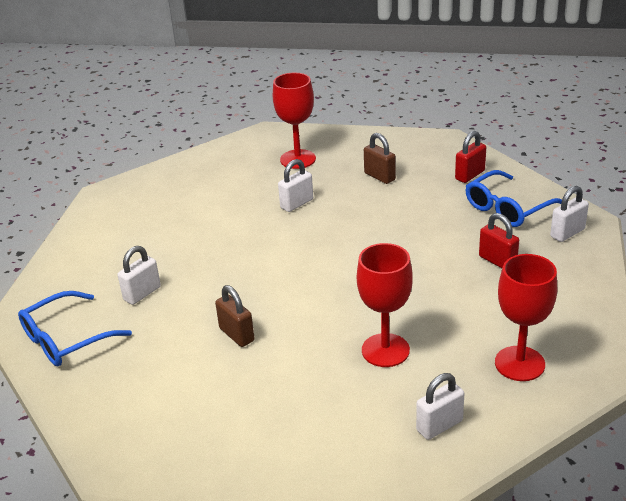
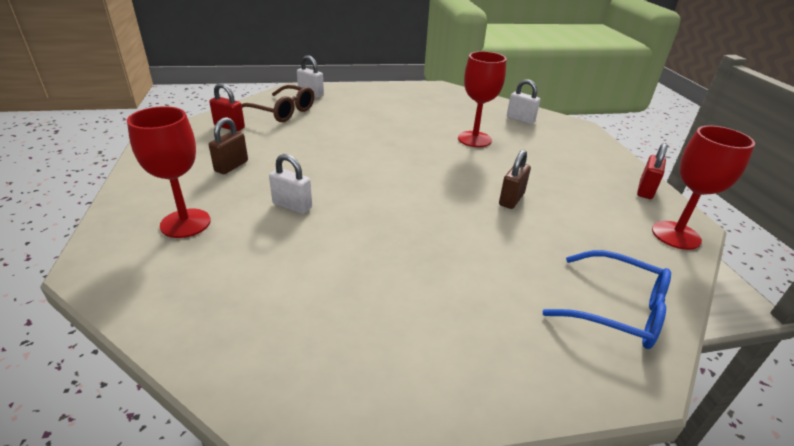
camera: 115 degrees left, 0 degrees up
(142, 293) = (504, 274): white padlock -> none
(497, 261) = (353, 112): red padlock -> red padlock (645, 190)
(508, 208) = (282, 111): blue glasses -> brown glasses
(519, 363) = (452, 103): red goblet -> red goblet (676, 235)

